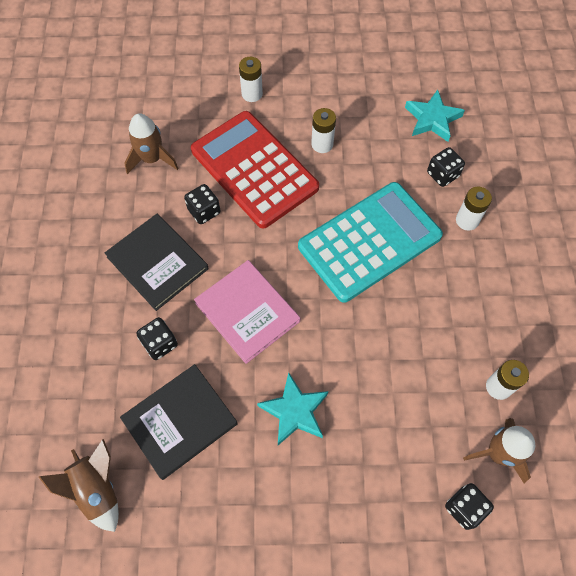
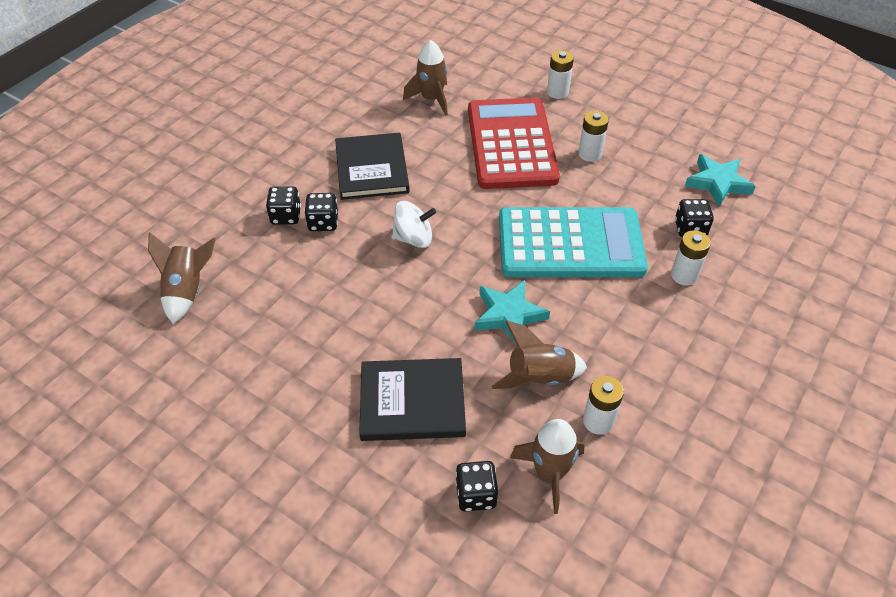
camera: 35 degrees right, 15 degrees down
(180, 422) = (289, 283): black book -> black book (412, 402)
(204, 211) = (441, 153): black dice -> black dice (286, 216)
(247, 312) = (413, 238): pink book -> white spinning top
(294, 411) = (388, 329): turquoise star -> turquoise star (509, 315)
(434, 378) = (539, 377): none -> brown rocket

